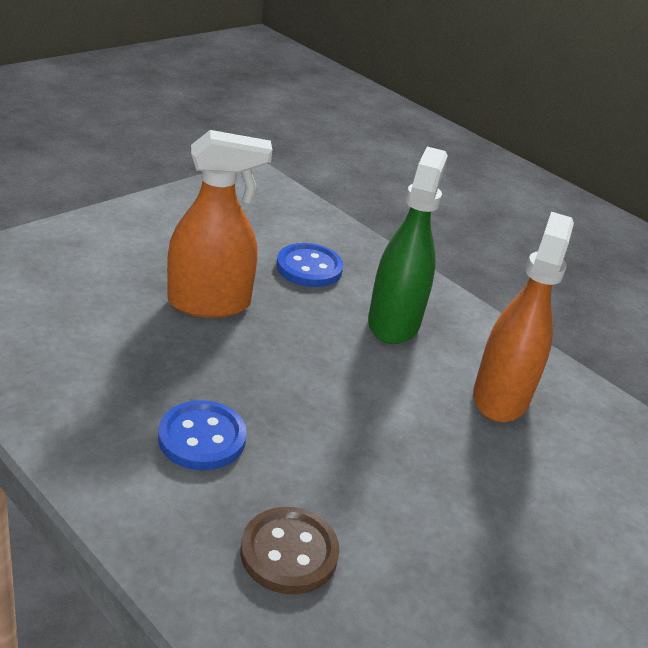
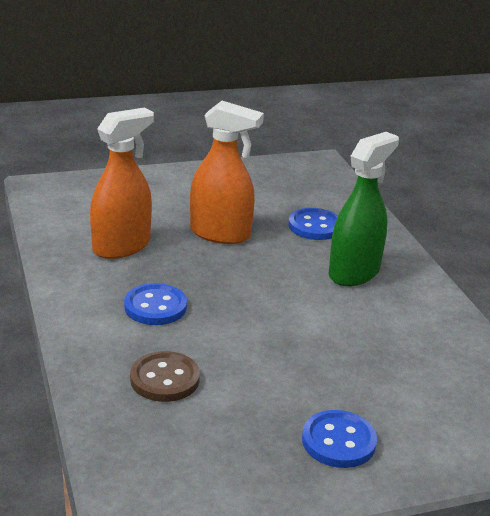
camera: 30 degrees right, 5 degrees down
(500, 397) = (402, 336): orange spray bottle -> orange spray bottle (122, 246)
(544, 574) = (338, 441): none -> blue button

